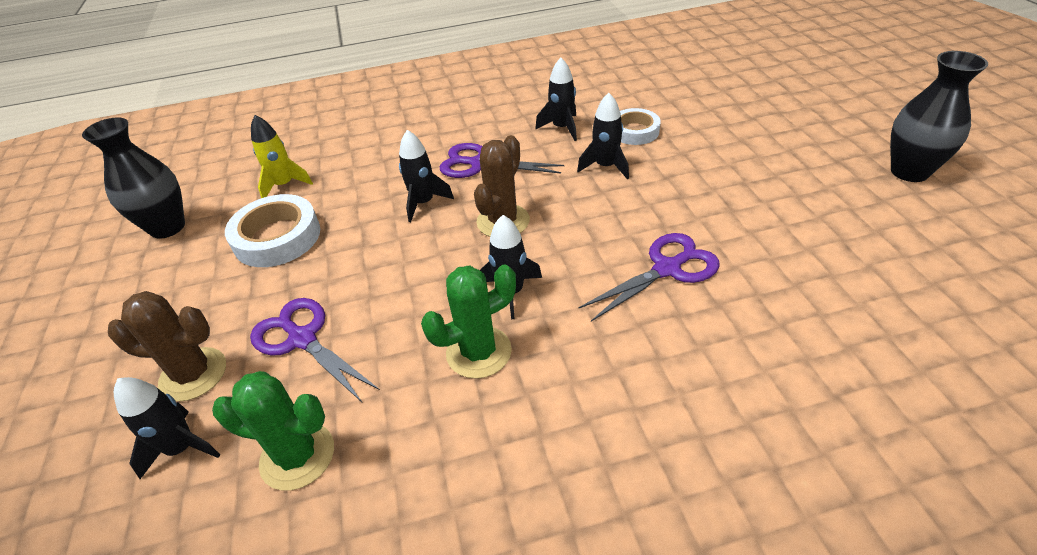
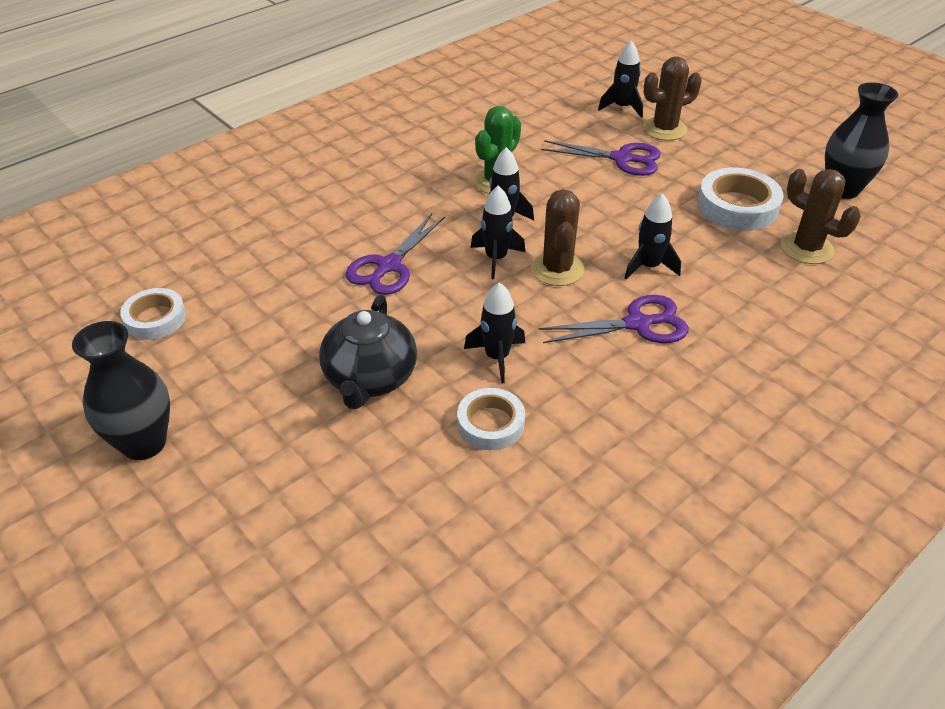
camera: 150 degrees right, 0 degrees up
(284, 185) = (806, 248): yellow rocket -> brown cactus
(297, 456) = (556, 120): green cactus -> none
(562, 128) = (587, 404): black rocket -> black rocket (496, 258)
(715, 175) = (370, 378): none -> black teapot
(941, 276) = (155, 318): none -> white tape

